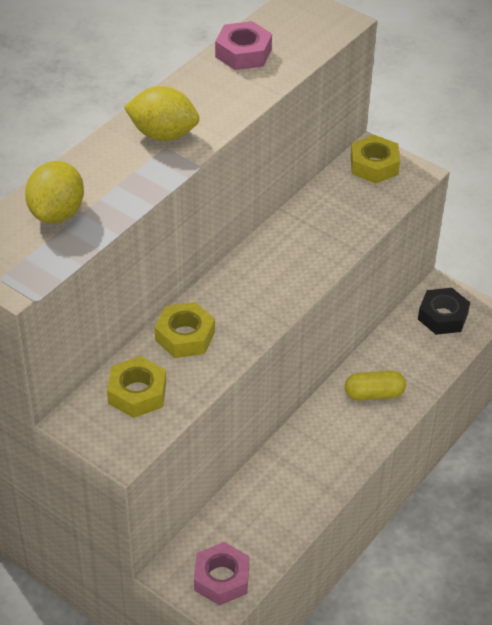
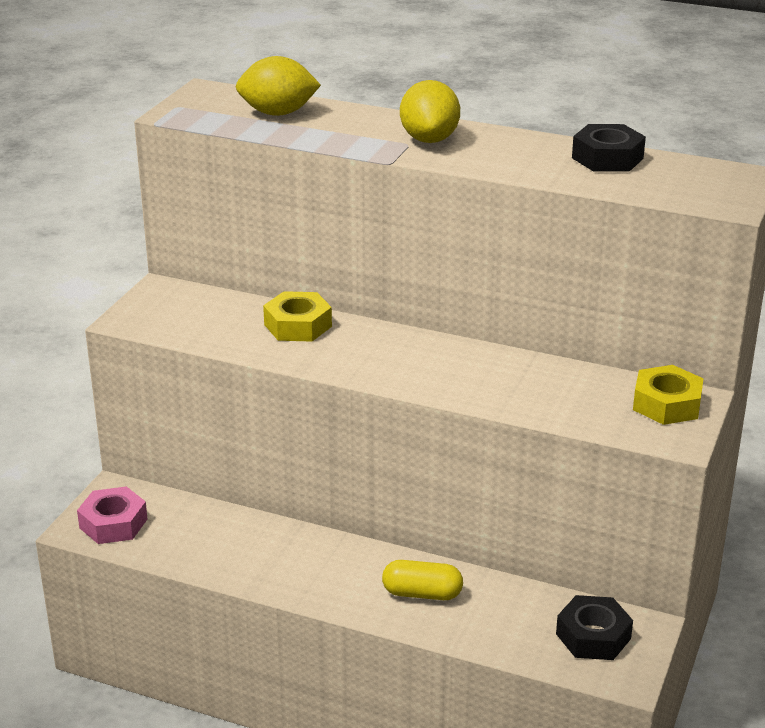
camera: 75 degrees right, 15 degrees down
(137, 393) = (207, 313): yellow nut -> none
(243, 53) = (607, 158): pink nut -> black nut
(374, 394) = (422, 594): yellow capsule -> yellow capsule turned 60 degrees counterclockwise

